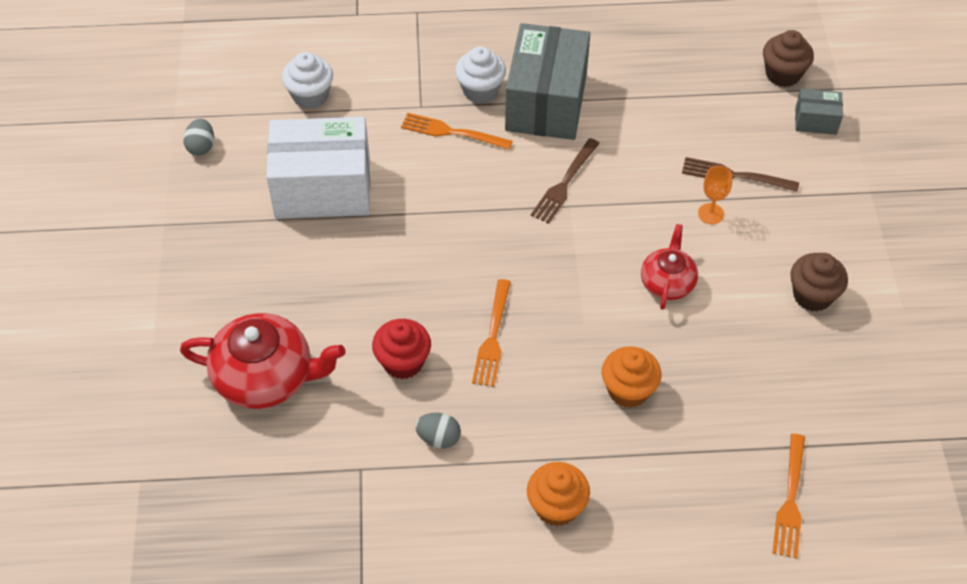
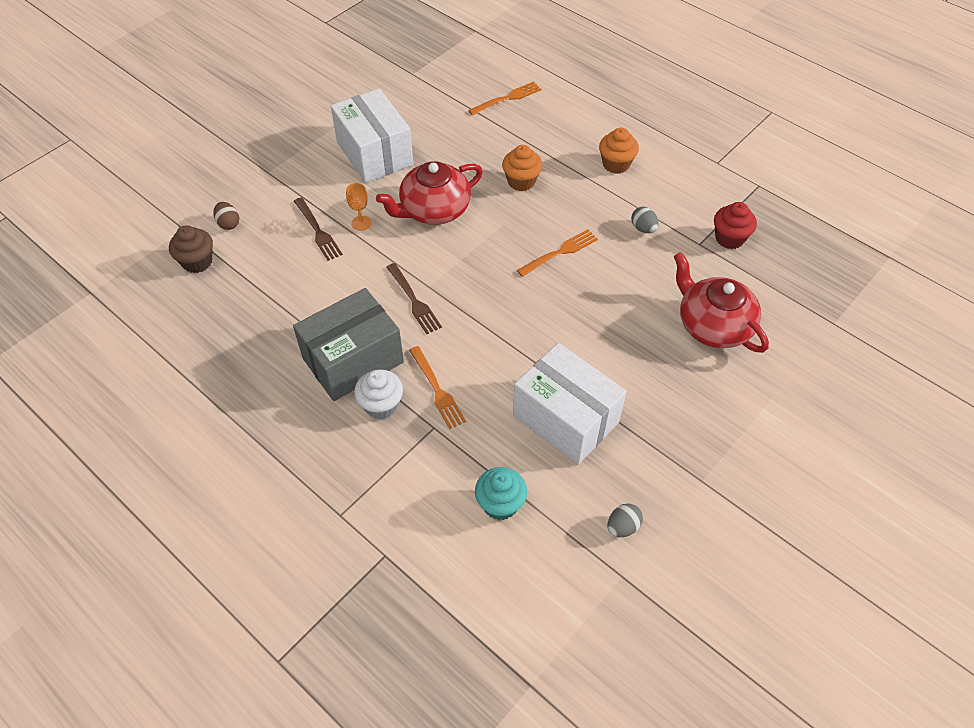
camera: 135 degrees left, 0 degrees up
(310, 96) = (500, 504): white cupcake -> turquoise cupcake
(403, 362) = (624, 276): red cupcake -> red cupcake (729, 238)
(564, 183) = (414, 300): brown fork -> brown fork turned 75 degrees clockwise
(667, 282) = (434, 210): red teapot -> red teapot, size x1.71
(812, 295) = (374, 153): brown cupcake -> white box
(815, 121) = (228, 224): grey box -> brown egg

